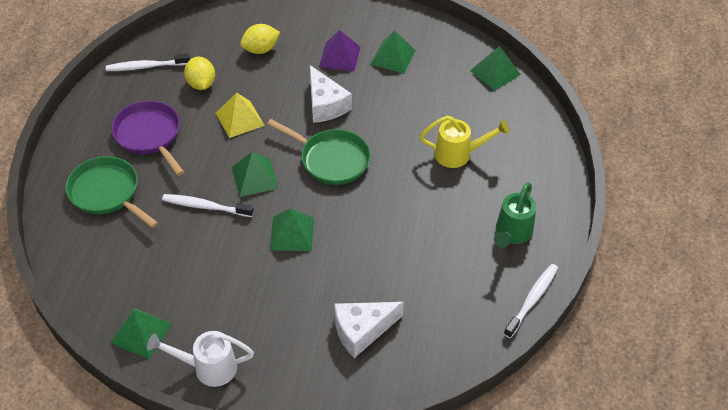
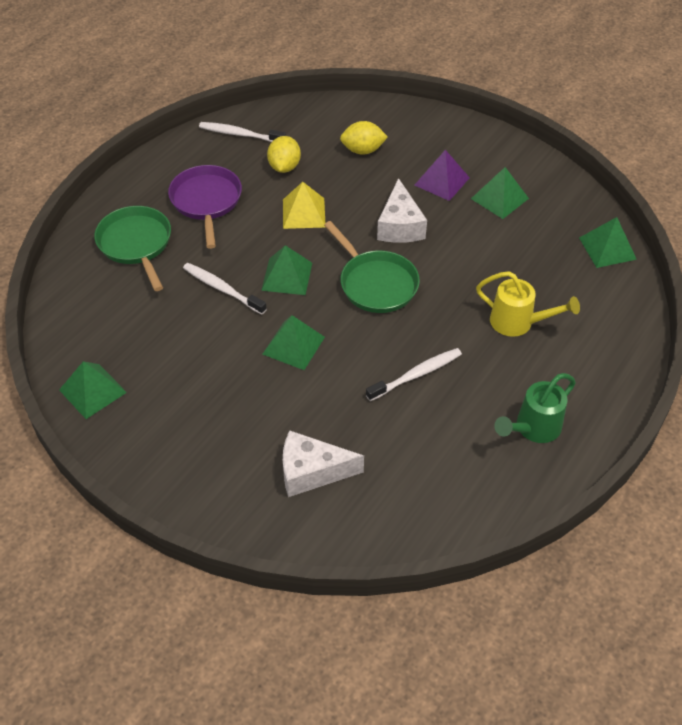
camera: 25 degrees right, 0 degrees up
(208, 367) = (137, 449): white watering can -> none
(532, 299) = (518, 509): white toothbrush -> white toothbrush (416, 375)

